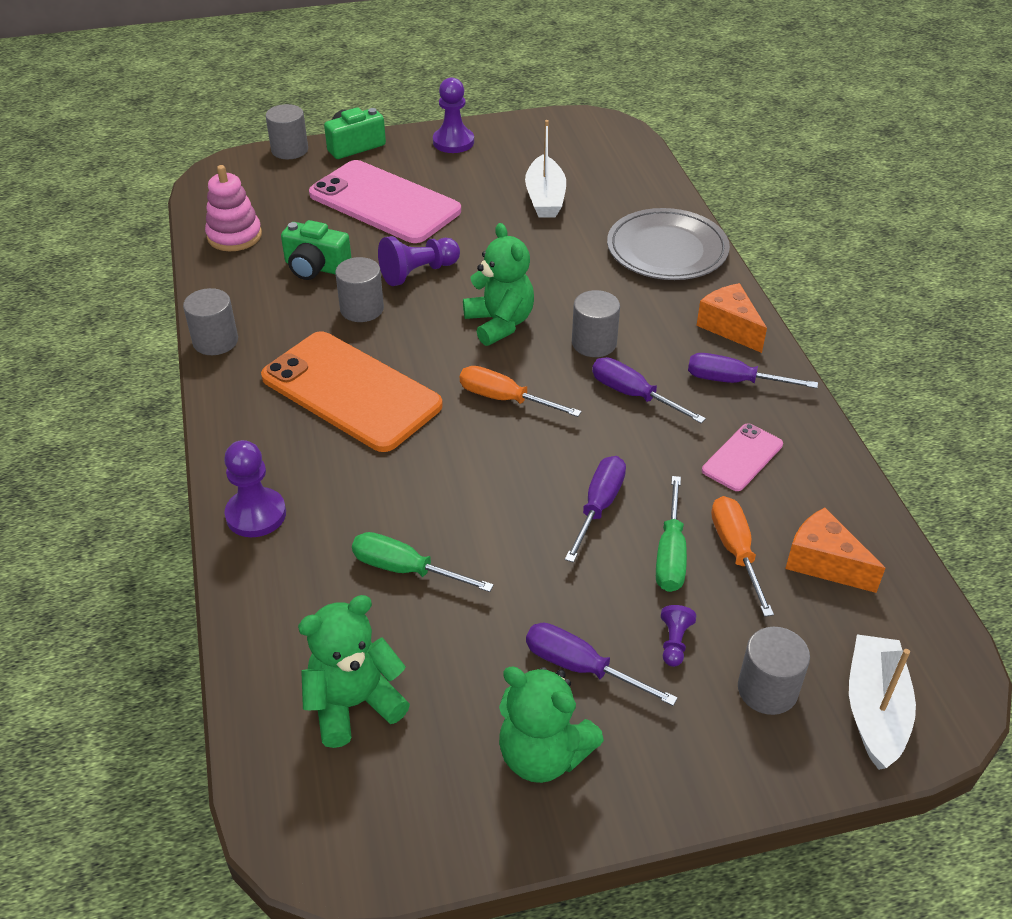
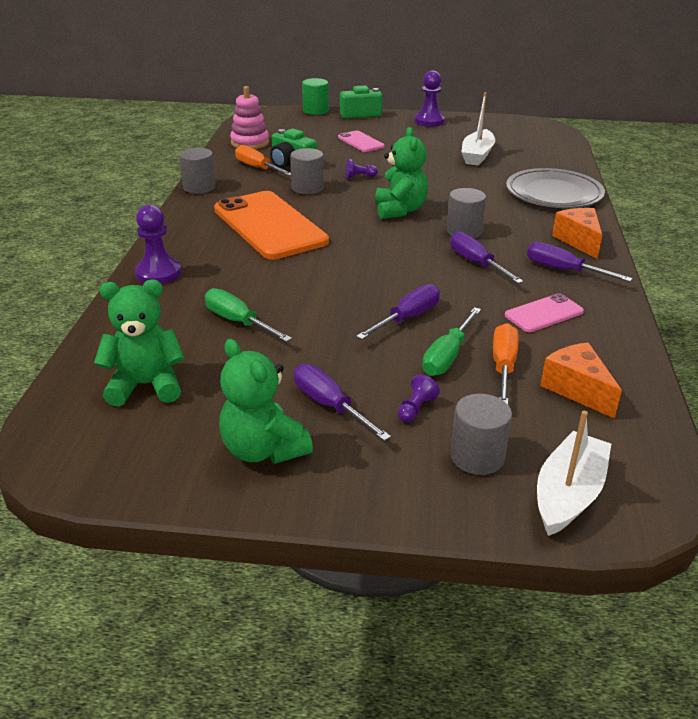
camera: 20 degrees right, 10 degrees down
(289, 150) = (315, 111): grey cylinder -> green cylinder
(384, 203) = (360, 142): pink phone -> pink phone, size x0.47
(418, 272) = (359, 177): purple pawn -> purple pawn, size x0.53
(504, 399) = (376, 248): orange screwdriver -> orange screwdriver (257, 168)

